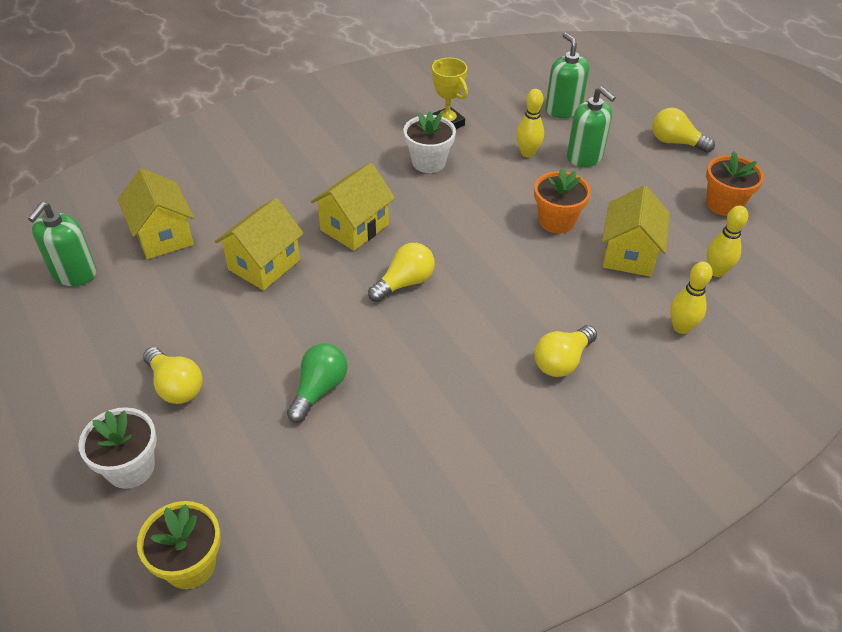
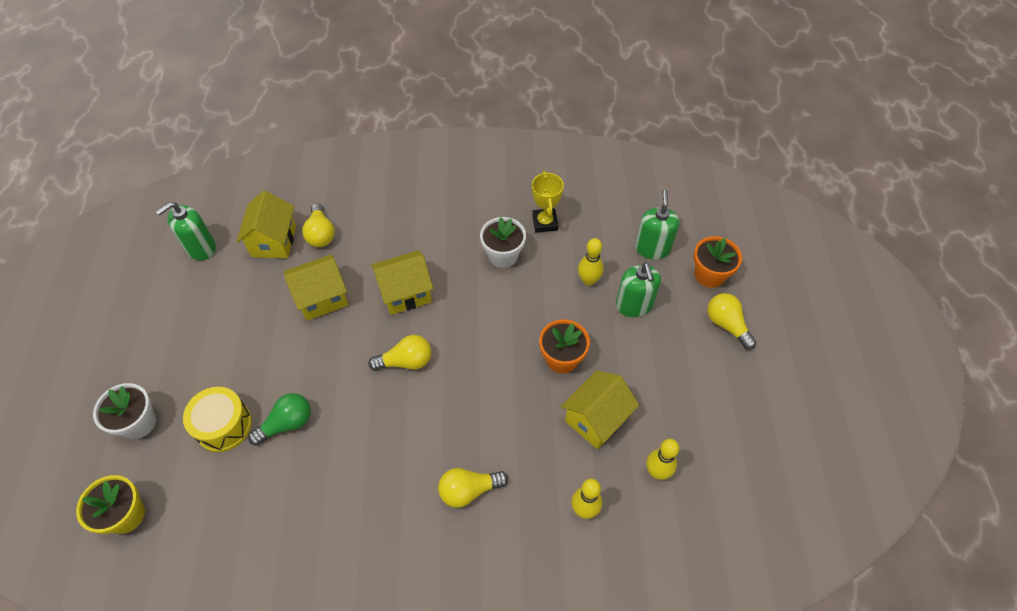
camera: 30 degrees right, 10 degrees up
(175, 386) = (203, 373): yellow light bulb -> yellow light bulb (321, 234)
(244, 423) = (223, 425): none -> yellow drum
(723, 204) = (718, 408): orange flower pot -> orange flower pot (709, 275)

